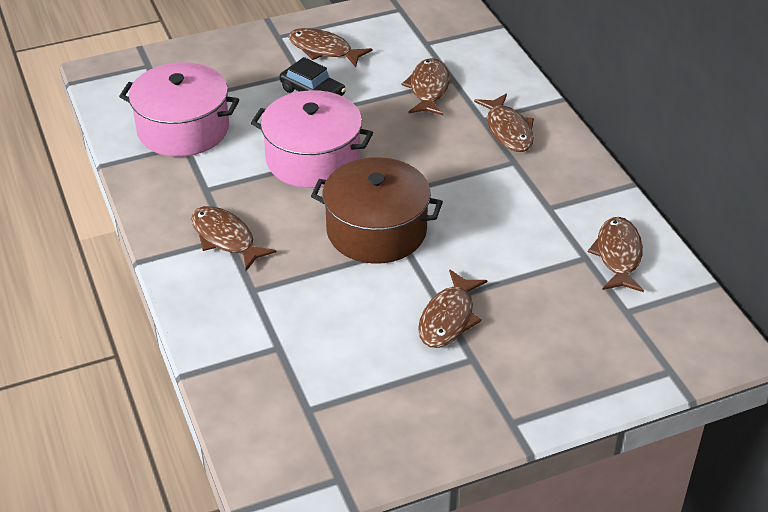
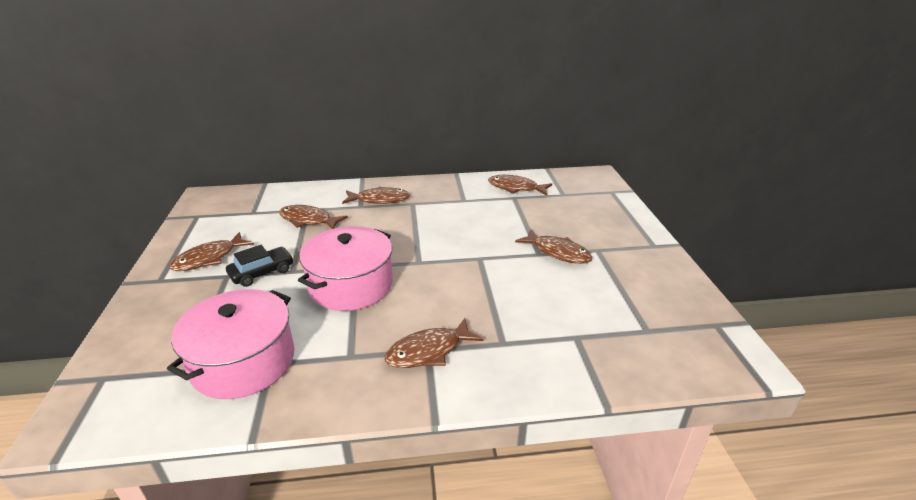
camera: 75 degrees left, 10 degrees down
(376, 230) = (455, 267): brown pot -> none

